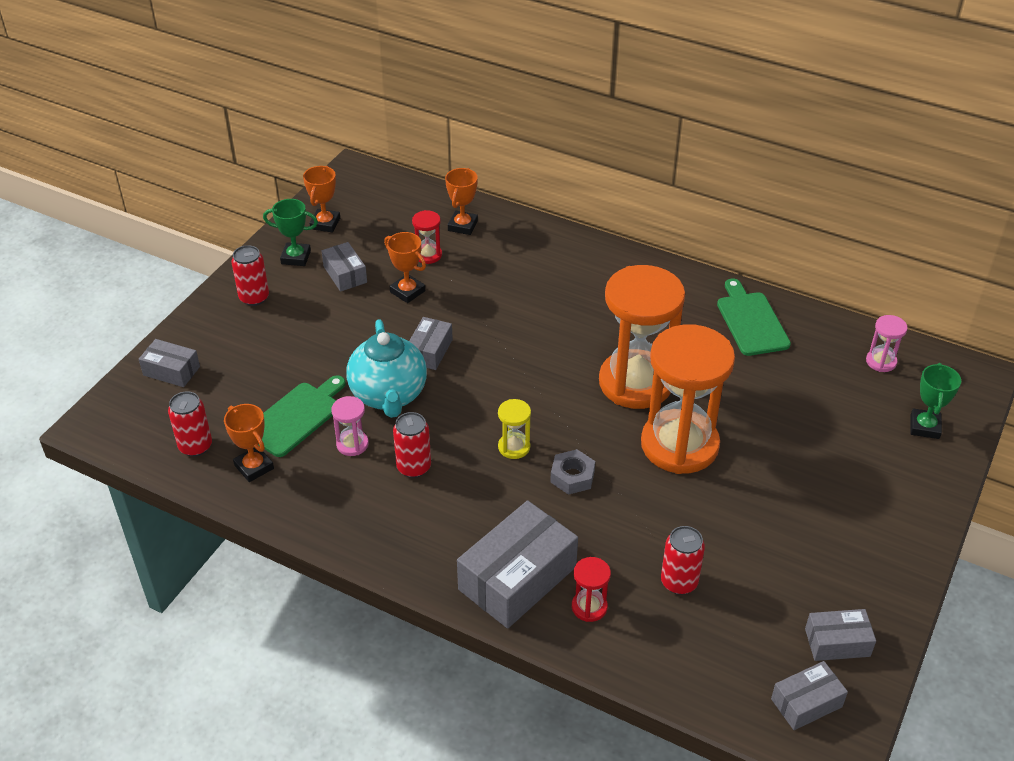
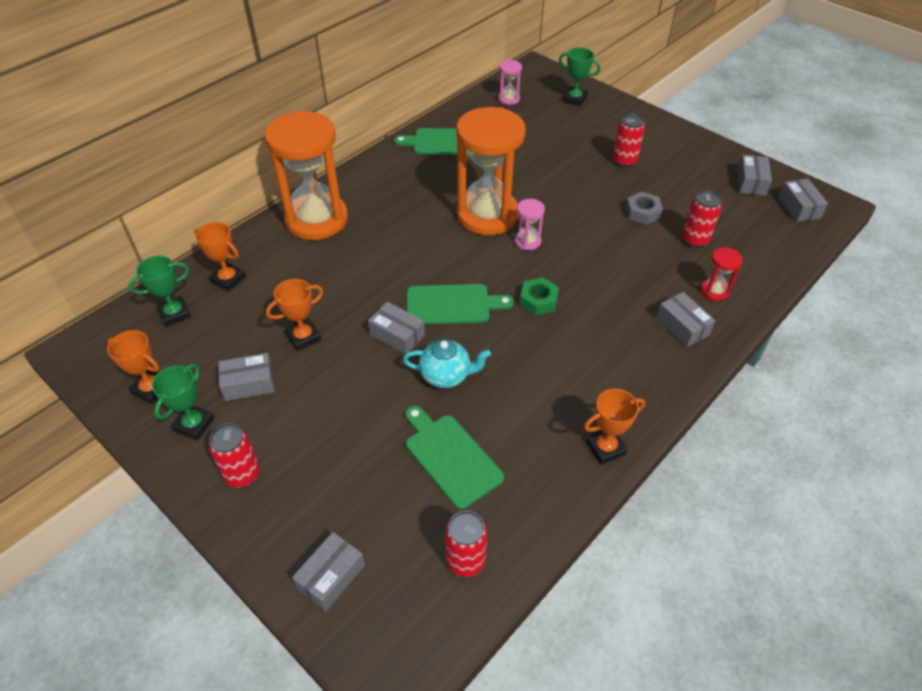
camera: 75 degrees left, 5 degrees up
(254, 467) = (512, 504): orange trophy -> orange trophy (605, 448)
(352, 444) = (503, 414): pink hourglass -> pink hourglass (527, 241)
(388, 395) = (446, 376): turquoise teapot -> turquoise teapot, size x0.64
(410, 209) = (175, 314): none -> green trophy
(414, 467) = (545, 372): red can -> red can (624, 161)
(428, 255) = (257, 312): red hourglass -> none
(483, 381) = (452, 305): none -> green cutting board
(514, 447) = (538, 300): yellow hourglass -> green nut
(517, 578) = (682, 326): grey box -> grey box, size x0.54
(572, 476) = (580, 272): grey nut -> grey nut (642, 212)
(679, 445) = (561, 208): orange hourglass -> orange hourglass (316, 219)

